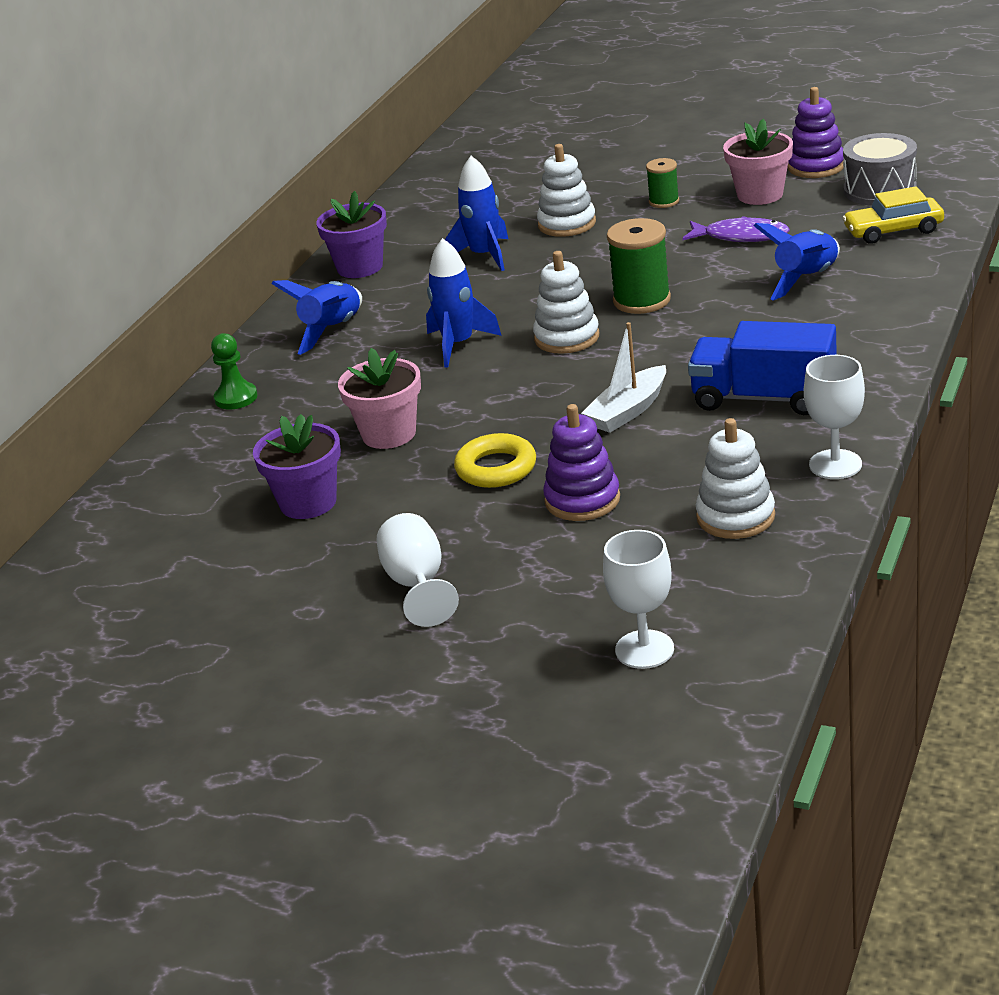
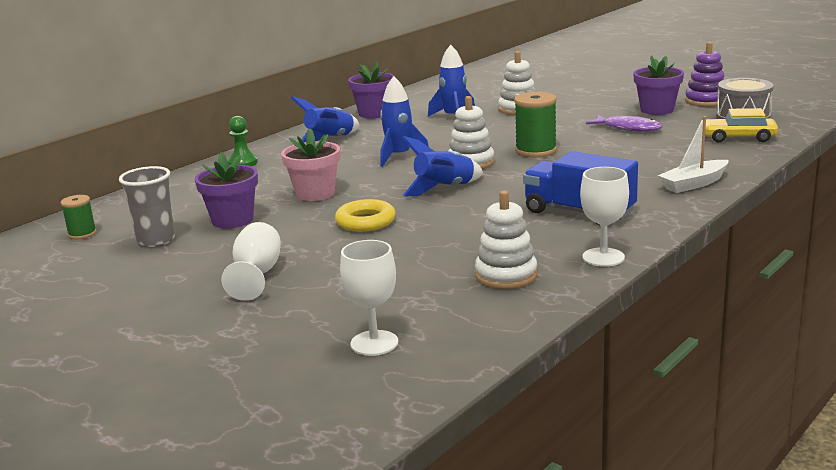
camera: 15 degrees right, 10 degrees down
(227, 558) = (156, 240): none -> grey cup
(582, 500) = (407, 248): purple stacking toy -> none
(628, 411) = (479, 205): white boat -> white boat (694, 184)
(664, 201) = (590, 106): green spool -> green spool (82, 234)
(760, 195) = (657, 110): pink flower pot -> purple flower pot
(806, 279) = (657, 154): blue rocket -> blue rocket (444, 189)

